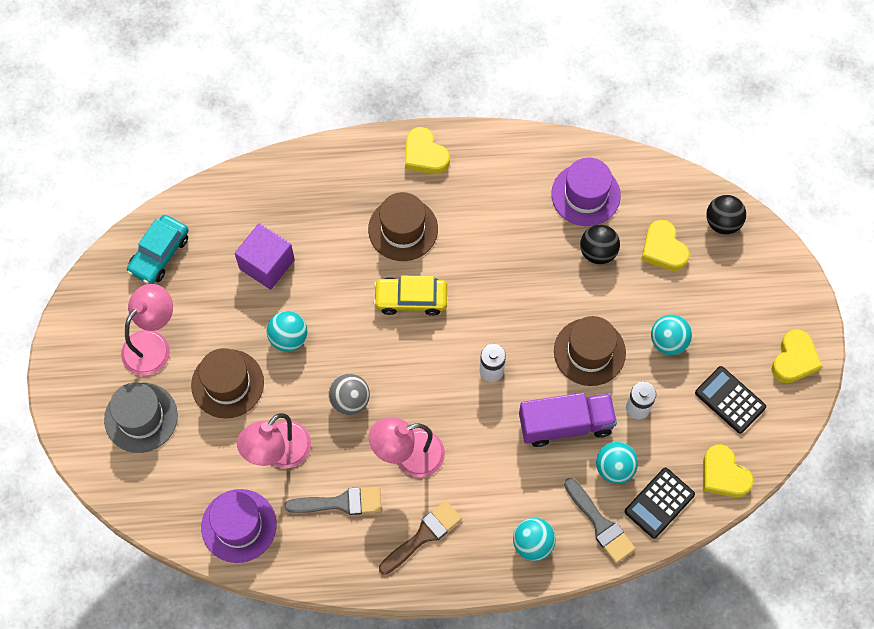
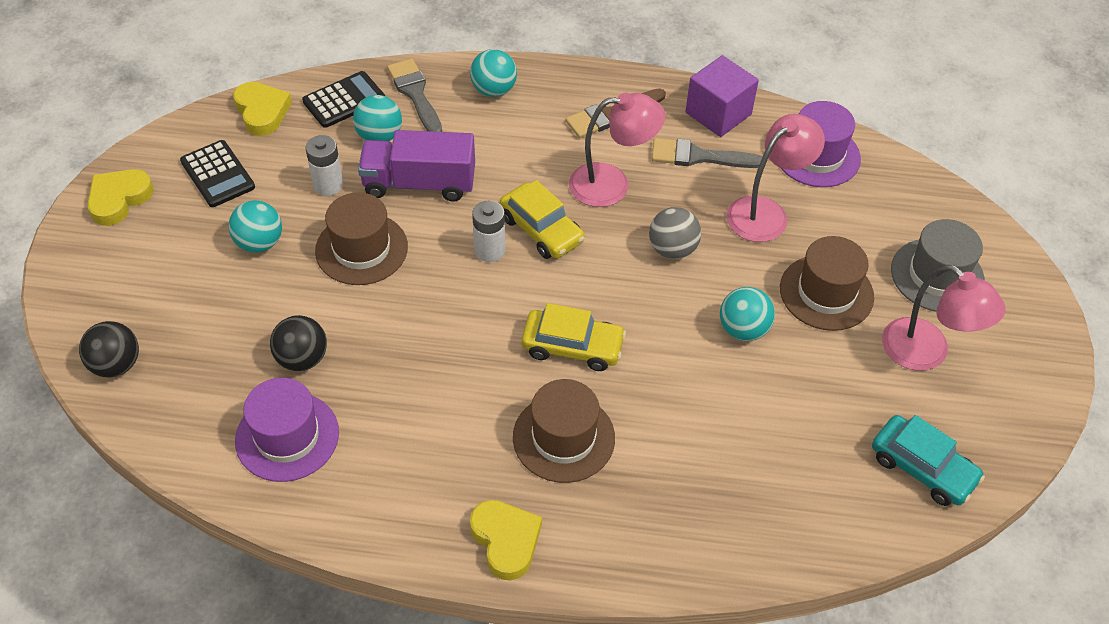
camera: 170 degrees left, 15 degrees down
(153, 344) = (926, 353): pink lamp -> pink lamp turned 90 degrees counterclockwise
(159, 254) = (922, 468): turquoise car -> turquoise car turned 90 degrees clockwise
(267, 264) = (766, 426): purple cube -> purple cube (718, 113)
(456, 398) = (541, 229): none -> yellow car
(663, 249) = (213, 347): yellow heart -> none

